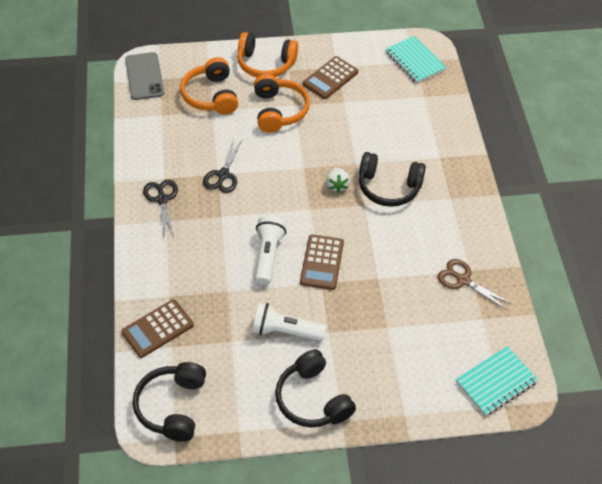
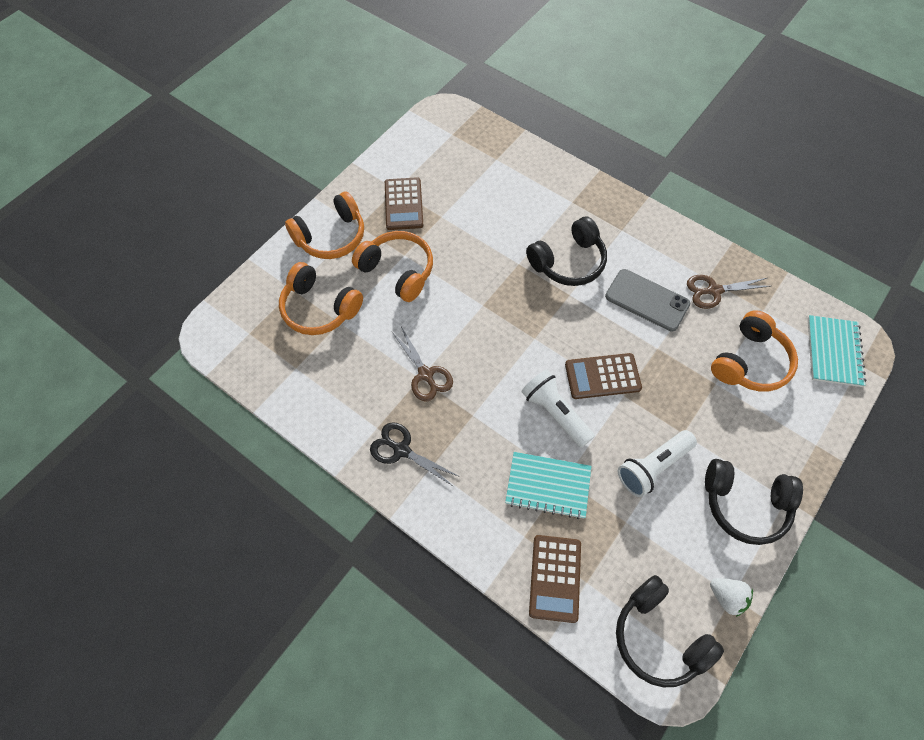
camera: 45 degrees left, 10 degrees up
(144, 76) = (230, 344): grey phone -> grey phone (647, 300)
(223, 175) = (425, 374): black scissors -> brown scissors
(322, 262) = (602, 376): brown calculator -> brown calculator turned 120 degrees clockwise
(337, 185) = (528, 296): white strawberry -> white strawberry (726, 597)
(415, 61) = (452, 134): turquoise notebook -> turquoise notebook (548, 486)
(428, 336) = (750, 362): none -> orange headphones

